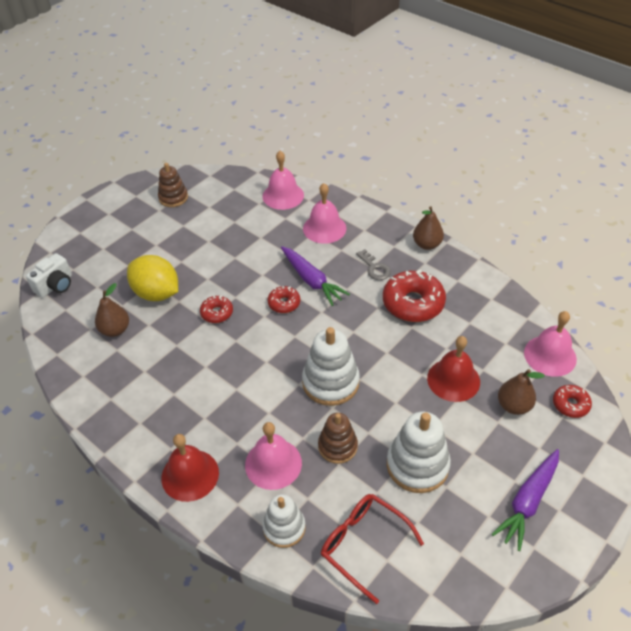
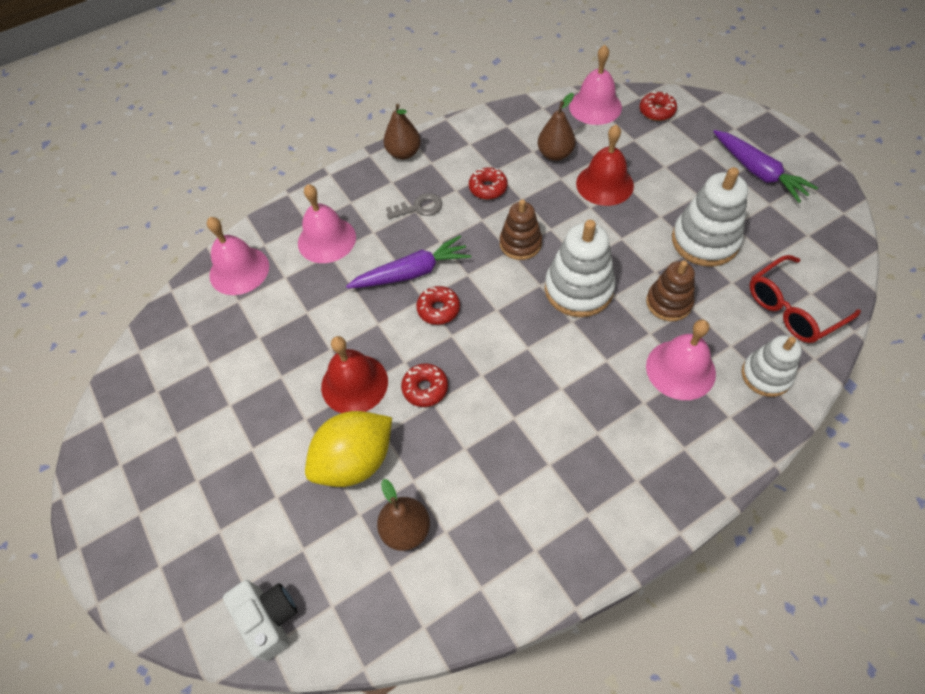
camera: 70 degrees left, 10 degrees up
(173, 198) = (159, 409): brown stacking toy -> brown stacking toy (520, 243)
(190, 475) = (681, 463): red bell -> red bell (354, 384)
(413, 303) = (488, 188): red donut -> red donut, size x0.53
(513, 406) = (648, 149): brown pear -> brown pear (555, 154)

